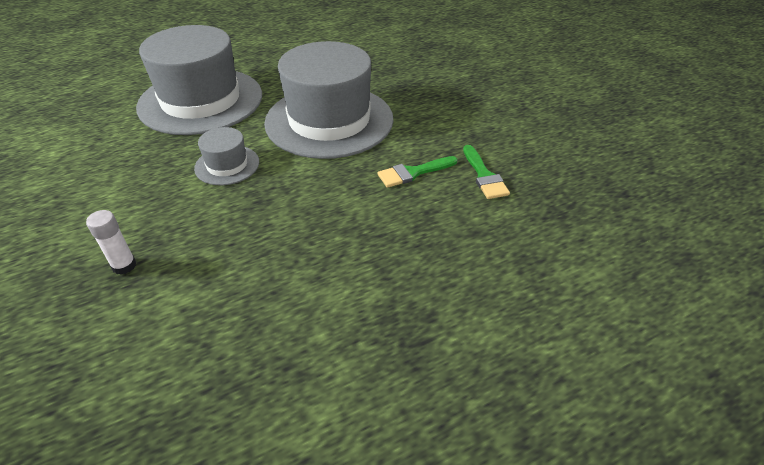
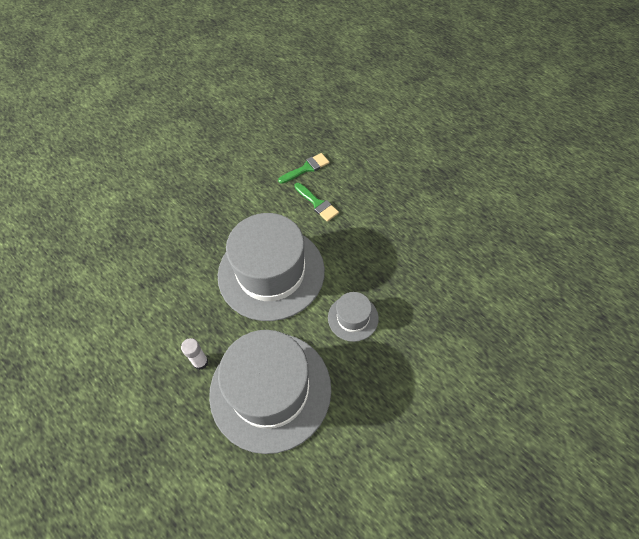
camera: 105 degrees left, 15 degrees up
(124, 266) = (470, 326): white glue stick -> white glue stick (200, 362)

